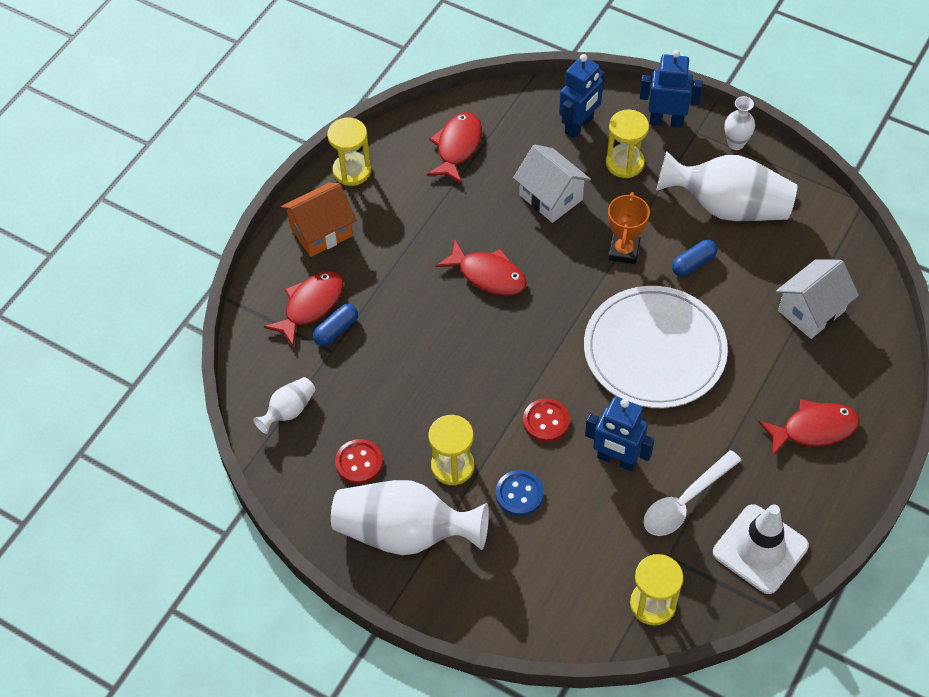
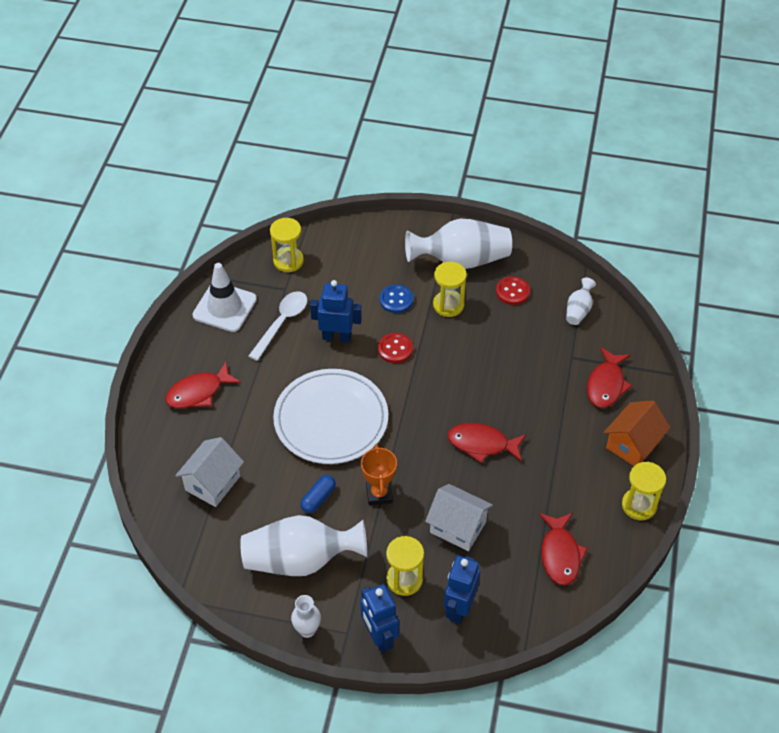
camera: 160 degrees right, 5 degrees down
(336, 330) = (576, 372): blue capsule -> none
(666, 121) = (379, 637): blue robot -> blue robot turned 75 degrees clockwise

